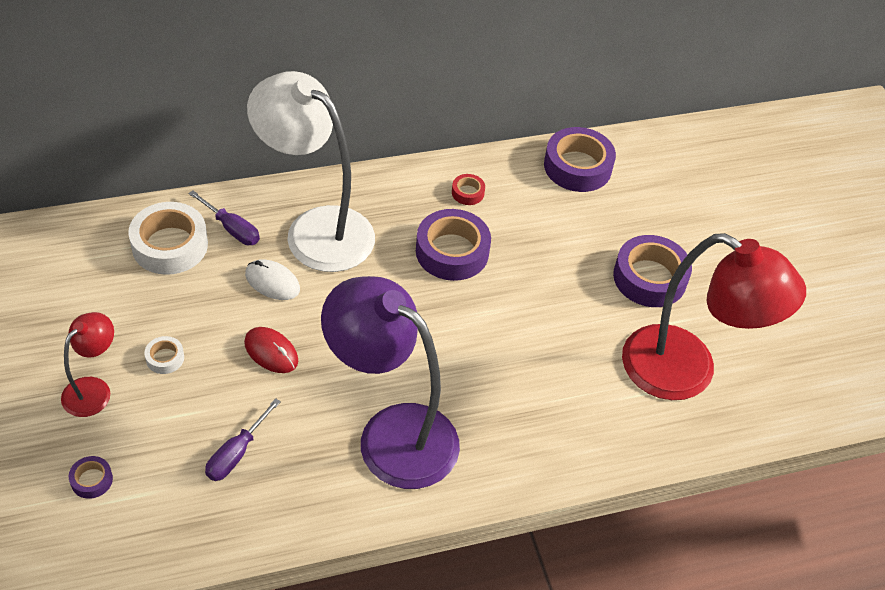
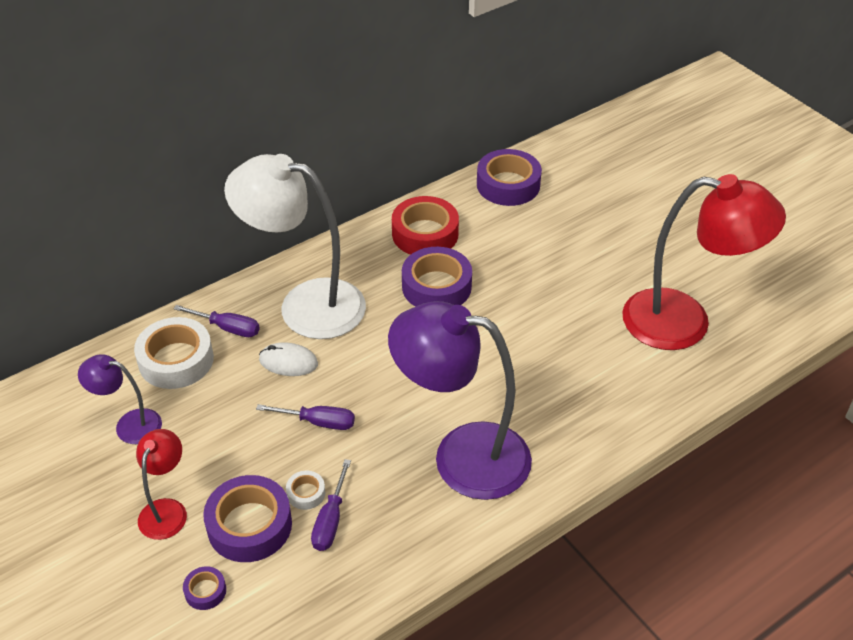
camera: 15 degrees left, 5 degrees down
(98, 295) = (129, 425): none -> purple lamp
(165, 358) = (221, 460): white tape -> white tape (306, 493)
(271, 352) = (318, 422): red mouse -> purple screwdriver
(468, 193) = (425, 234): red tape -> red tape, size x2.14
(649, 278) = (615, 256): purple tape -> purple tape (249, 525)

